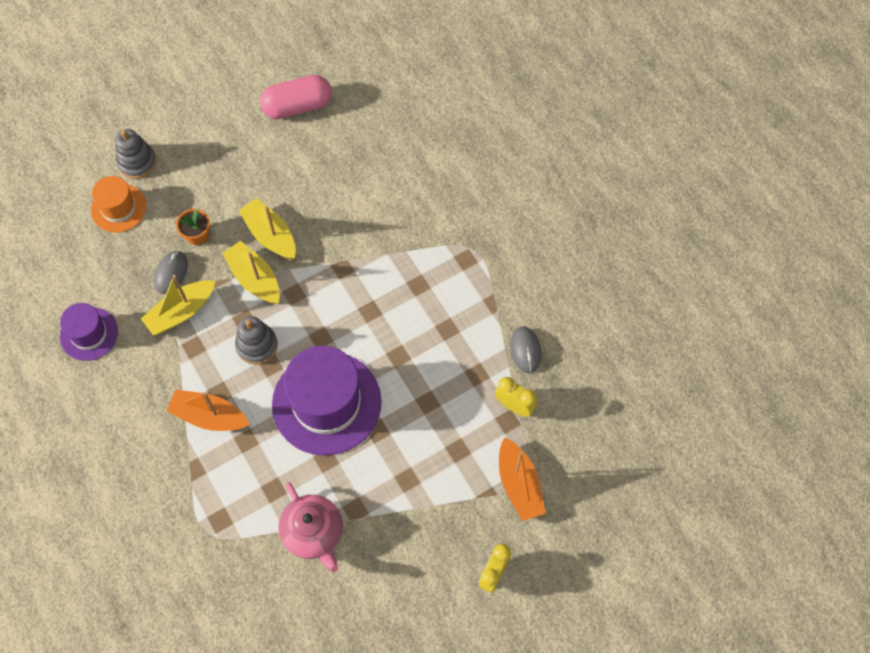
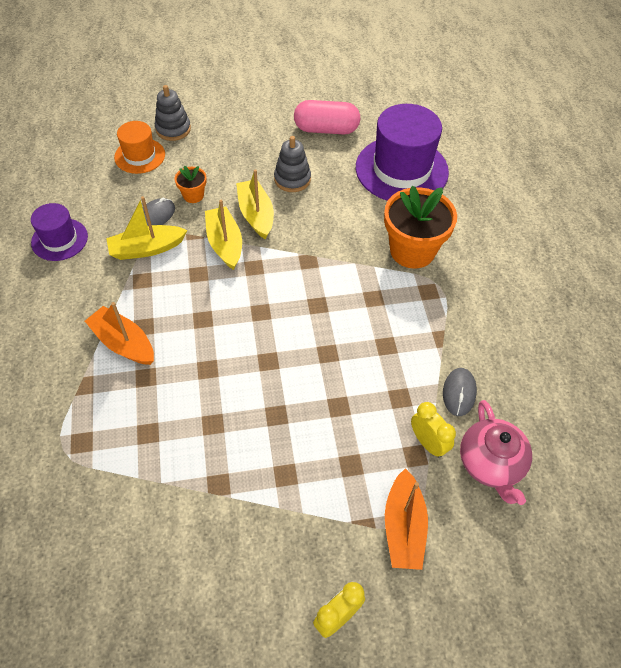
camera: 20 degrees right, 10 degrees down
(257, 345) = (199, 298): grey stacking toy -> grey stacking toy (292, 179)
(314, 533) = (165, 492): pink teapot -> pink teapot (490, 464)
(326, 403) = (238, 371): purple hat -> purple hat (401, 170)
(436, 221) = (412, 250): none -> orange flower pot

